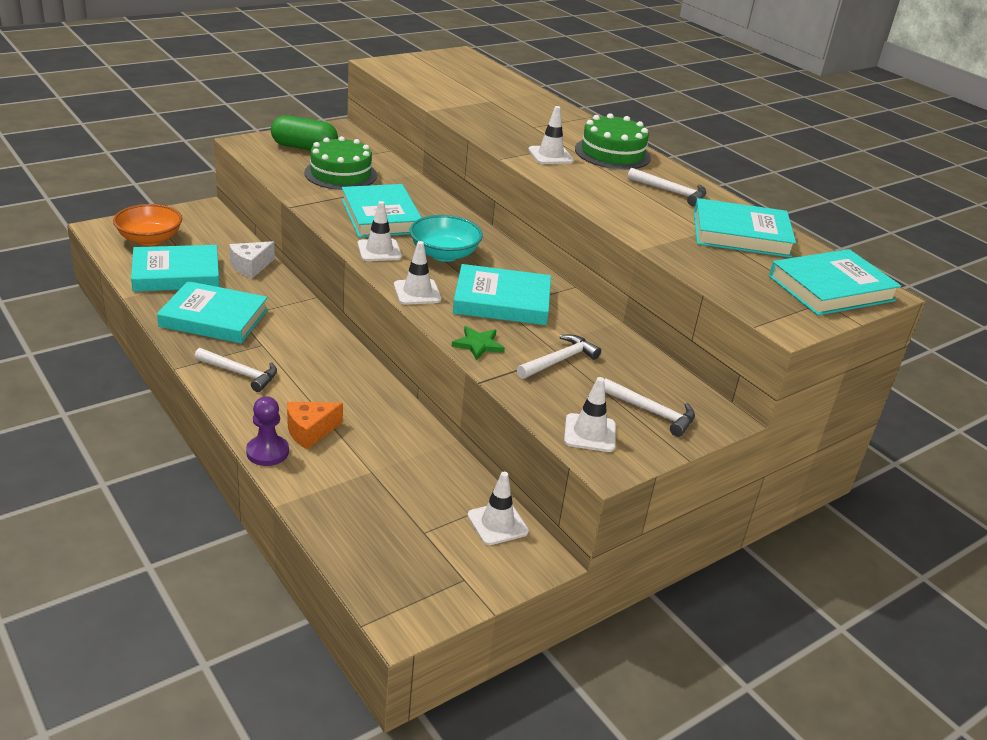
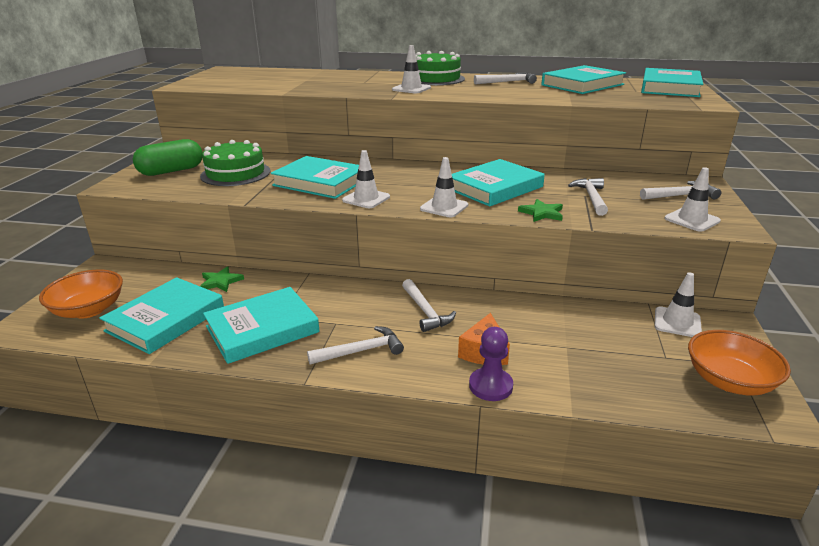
camera: 40 degrees left, 5 degrees down
(250, 266) = (220, 281): white cheese -> green star
(333, 378) = (425, 311): none -> white hammer
(428, 580) = (729, 381): none -> orange bowl
(444, 254) = (407, 182): turquoise bowl -> none

